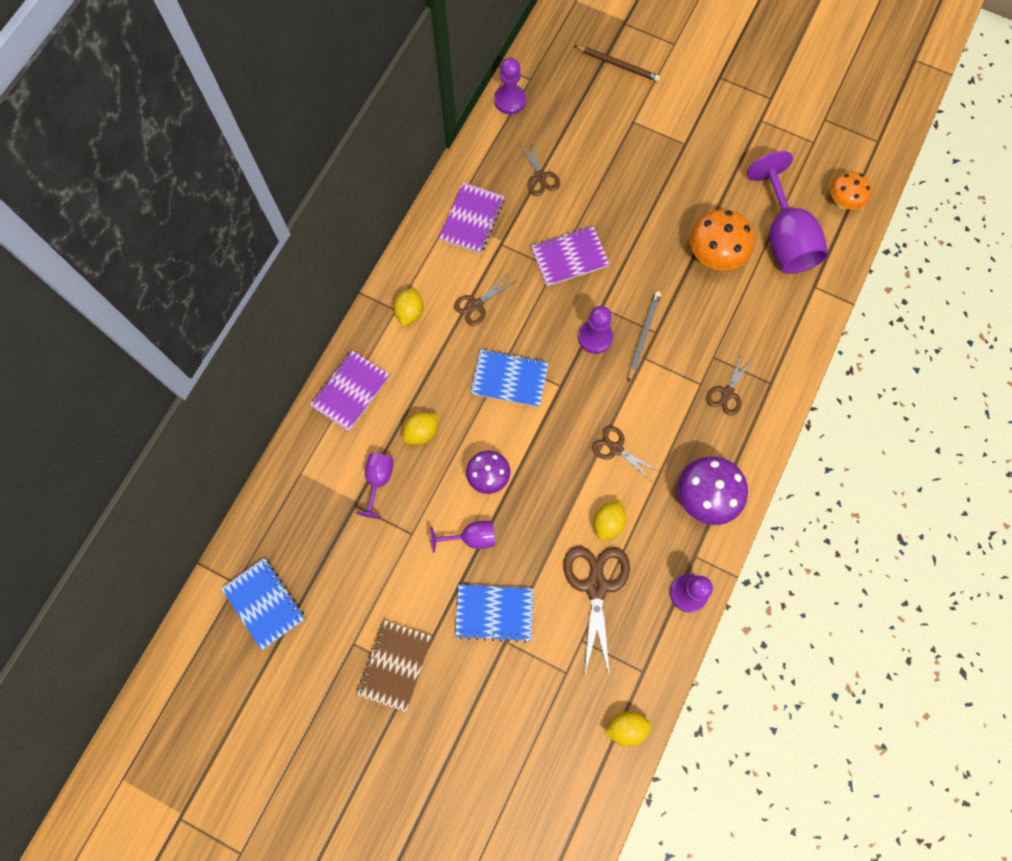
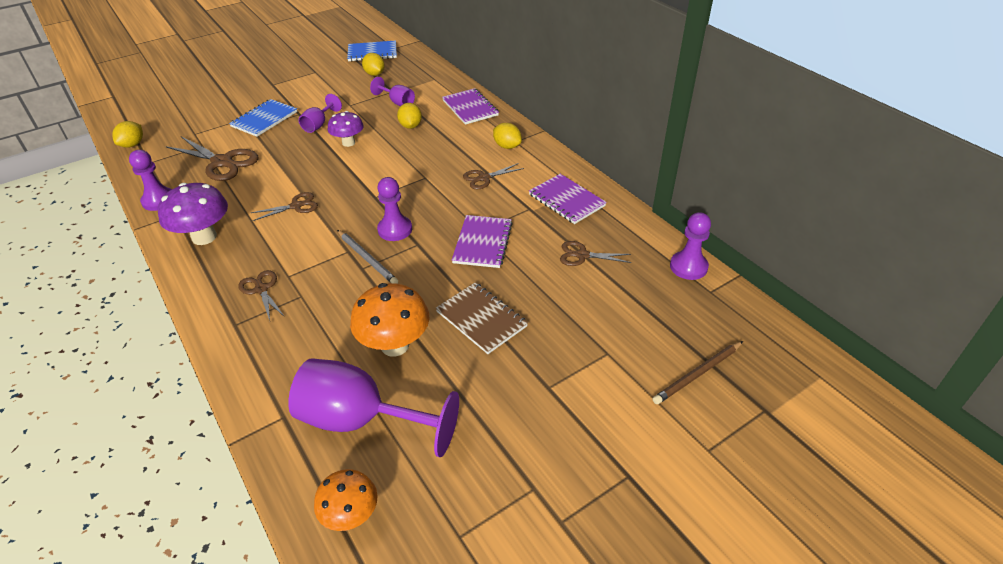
camera: 120 degrees right, 30 degrees down
(395, 665) = (285, 80): brown notebook -> brown notebook (481, 319)
(477, 305) = (484, 178): brown scissors -> brown scissors turned 105 degrees counterclockwise
(509, 379) = (407, 174): blue notebook -> none
(608, 523) = (252, 182): yellow lemon -> yellow lemon (374, 74)

